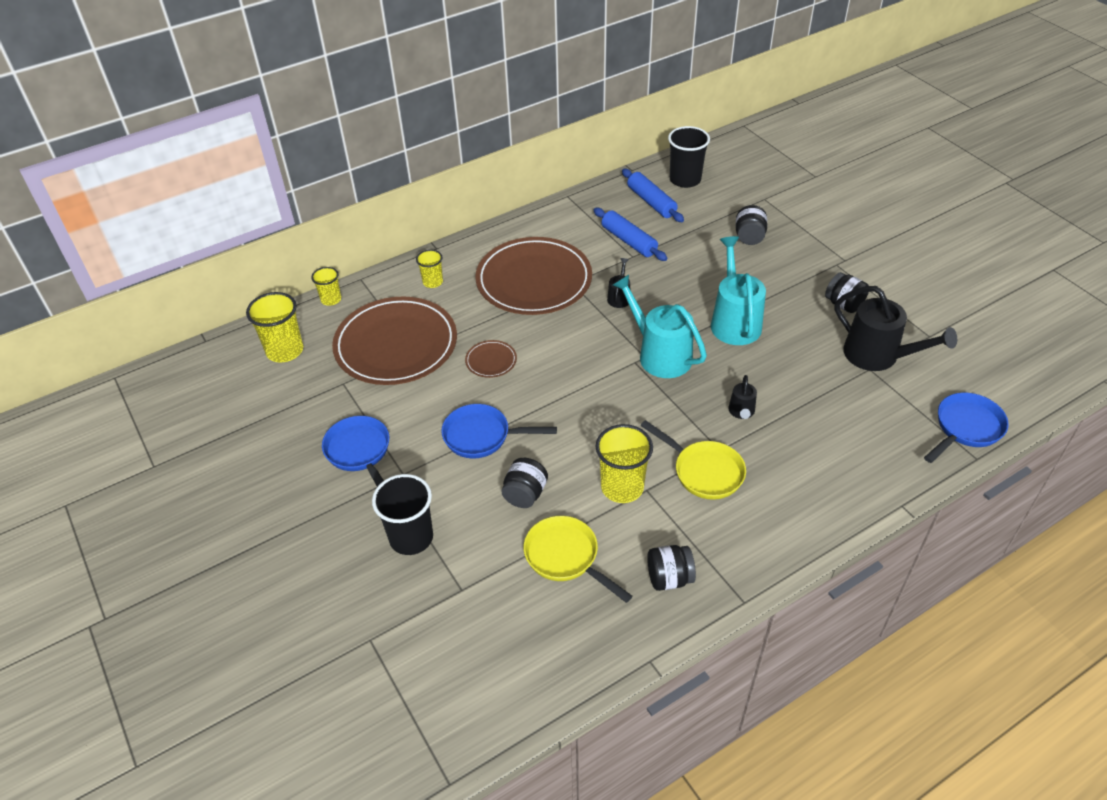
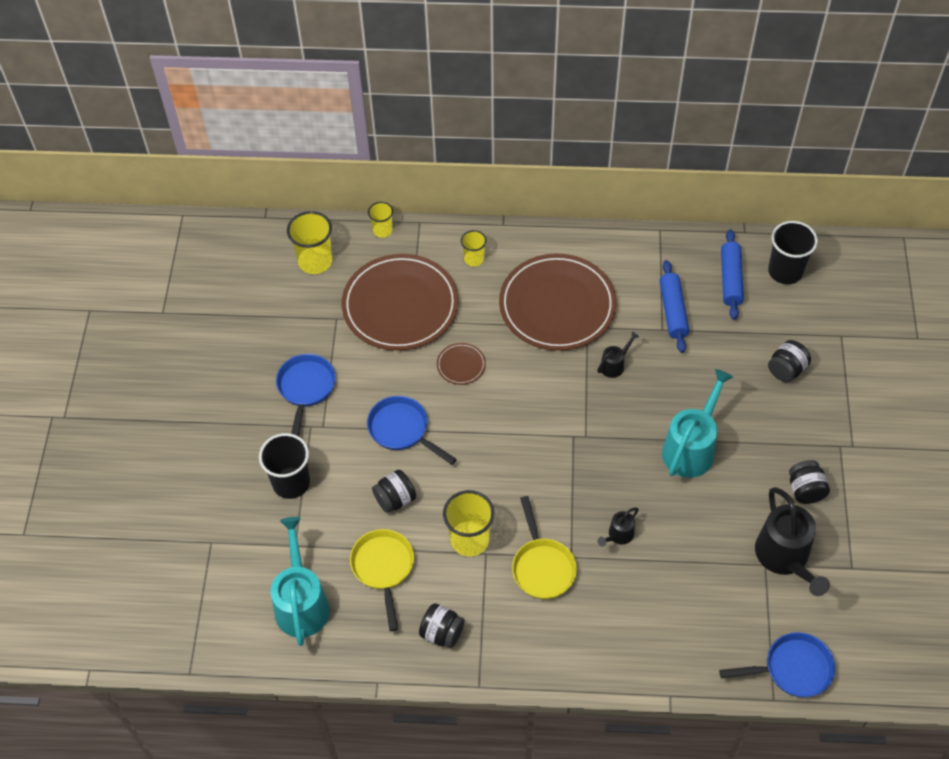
camera: 35 degrees right, 10 degrees up
(660, 354) = (599, 442): turquoise watering can -> turquoise watering can (301, 603)

